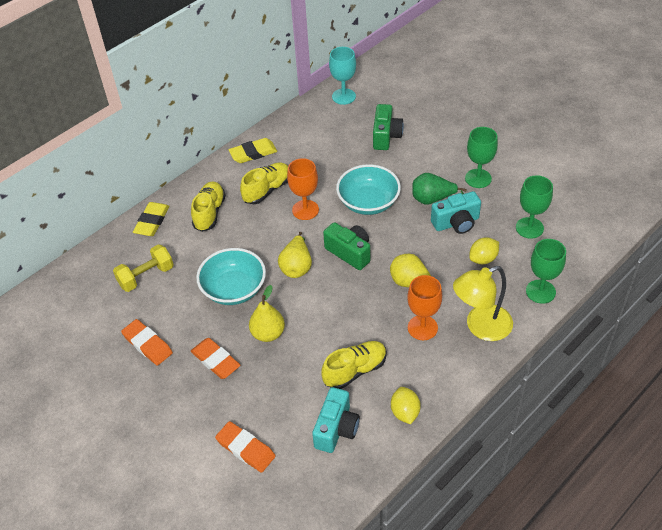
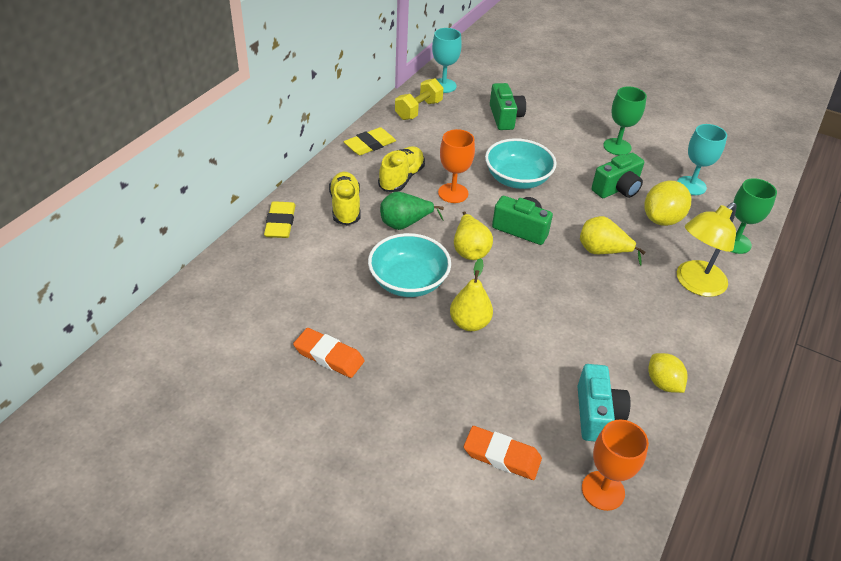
camera: 20 degrees left, 5 degrees down
(146, 276) = (296, 281): yellow dumbbell -> yellow dumbbell (418, 110)
(215, 360) = (421, 361): orange eraser -> none
(355, 370) = (586, 348): yellow shoe -> none
(422, 328) = (636, 293): orange goblet -> orange goblet (603, 490)
(432, 199) = (582, 170): green pear -> green pear (405, 224)
(456, 223) = (617, 189): turquoise camera -> green camera
(483, 259) = (662, 219): yellow lemon -> yellow lemon, size x1.52
(529, 228) = (691, 186): green goblet -> turquoise goblet

